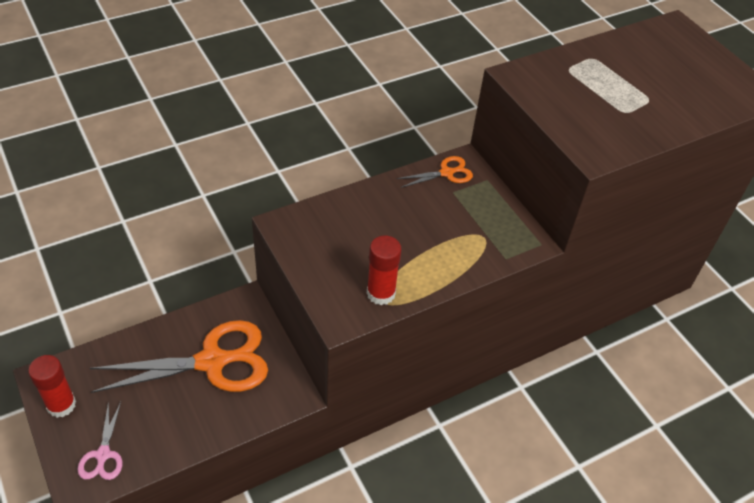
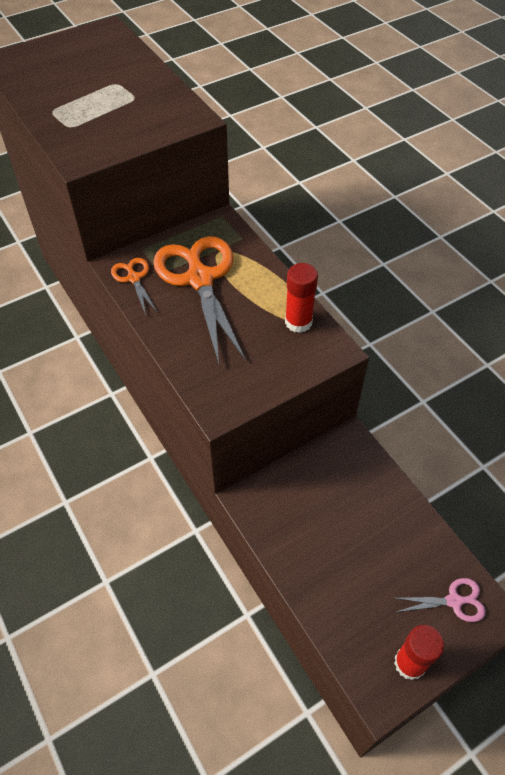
camera: 90 degrees left, 5 degrees up
(212, 362) = (327, 519): orange scissors -> orange scissors (200, 279)

